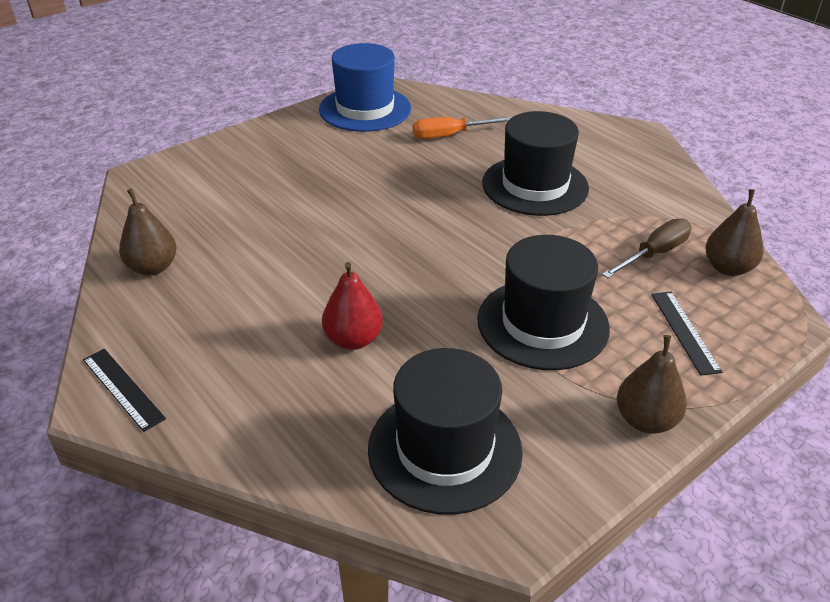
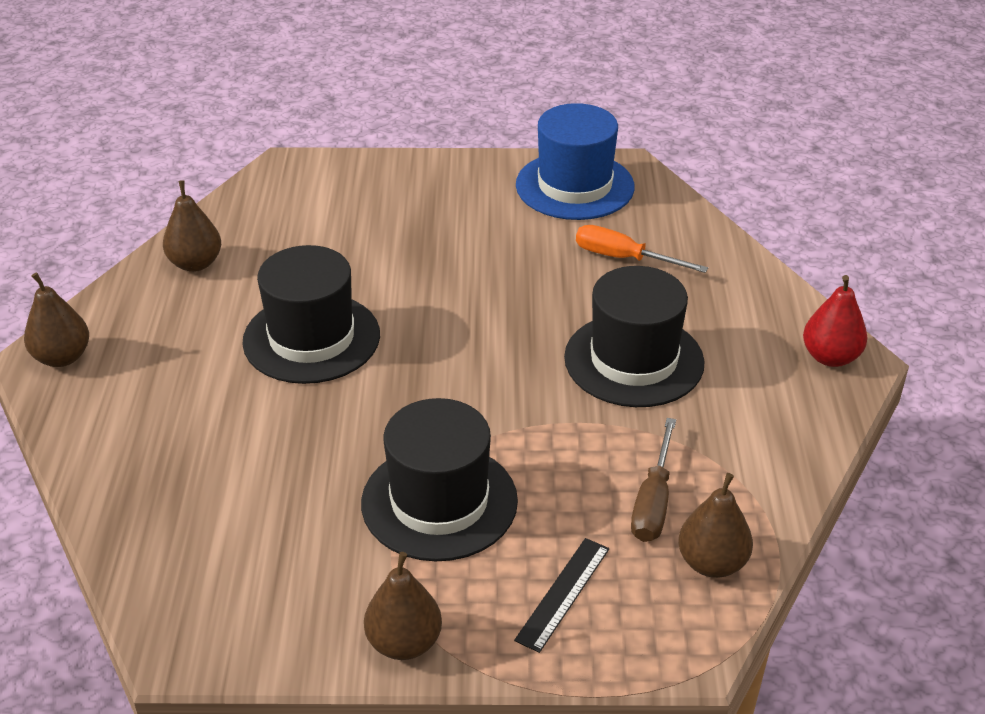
camera: 40 degrees right, 0 degrees up
(123, 388) = (62, 357): black ruler -> brown pear
(353, 339) = (264, 418): red pear -> red pear (830, 357)
(444, 449) = (214, 553): black hat -> black hat (311, 338)
(654, 254) = (653, 501): brown screwdriver -> brown screwdriver turned 105 degrees clockwise

